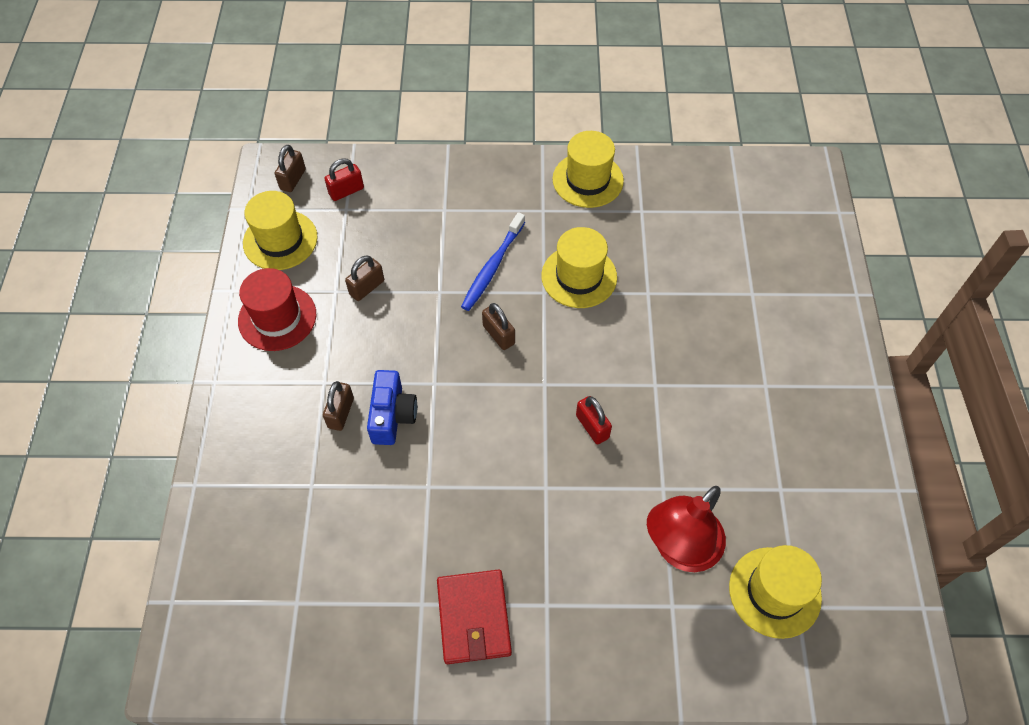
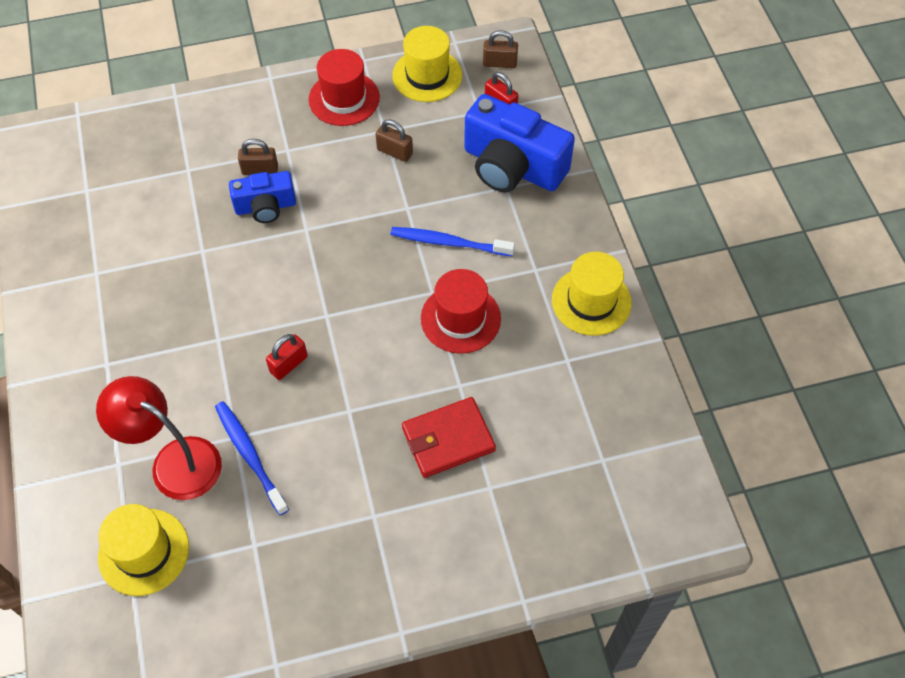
camera: 75 degrees right, 0 degrees up
(422, 199) = (512, 166): none -> blue camera
(473, 617) = (89, 312): red wallet -> red wallet (448, 439)
(498, 335) = (371, 266): brown padlock -> none
(579, 276) = (460, 318): yellow hat -> red hat
(686, 478) = (249, 455): none -> blue toothbrush

